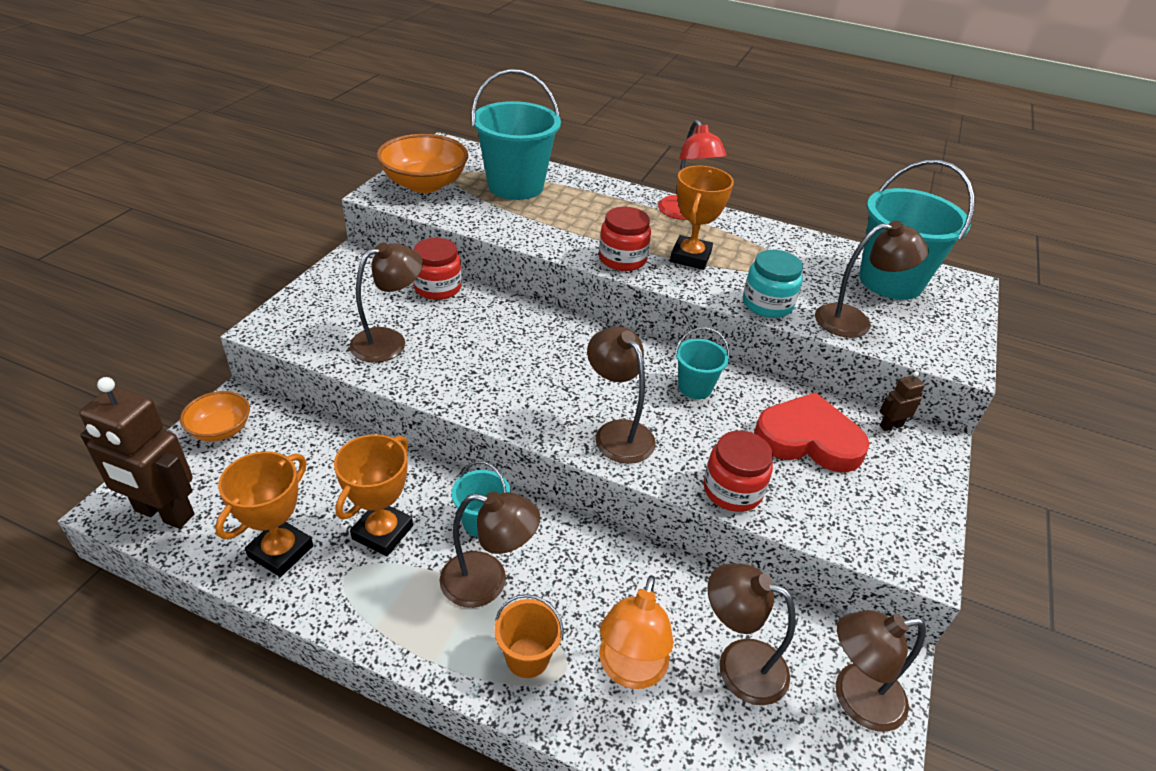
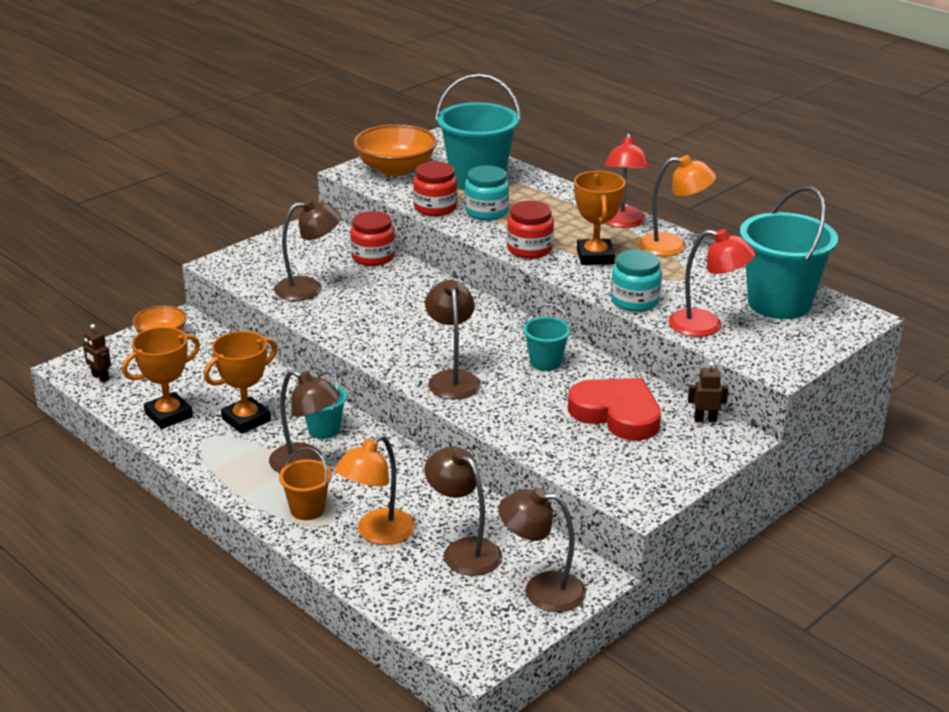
camera: 25 degrees right, 10 degrees down
(164, 513) = (100, 378): brown robot -> brown robot, size x0.44
(549, 221) = (486, 212): none -> turquoise jar
(690, 257) = (595, 257): orange trophy -> orange trophy turned 45 degrees counterclockwise
(732, 490) = (518, 431): red jar -> red jar (435, 208)
(749, 233) = (672, 246): none -> orange lamp
(854, 321) = (706, 326): brown lamp -> red lamp

